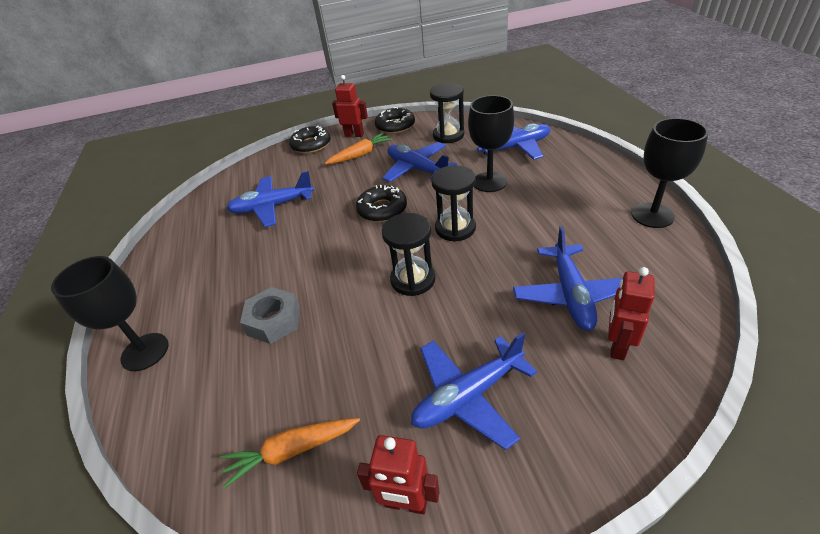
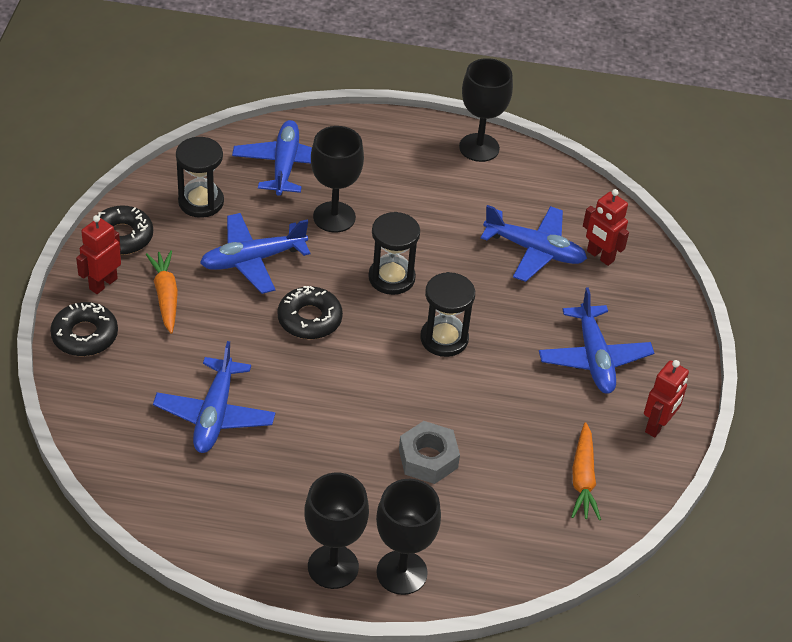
camera: 75 degrees left, 5 degrees up
(147, 310) = (333, 567): none -> black goblet

